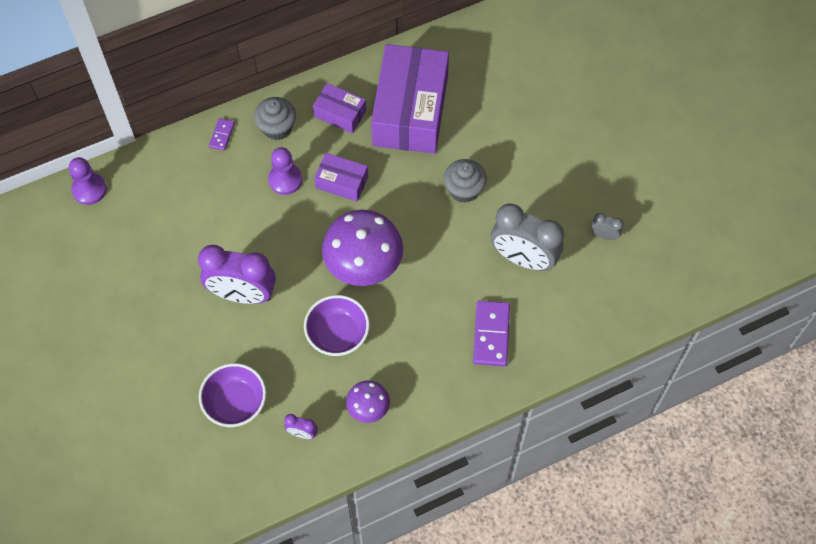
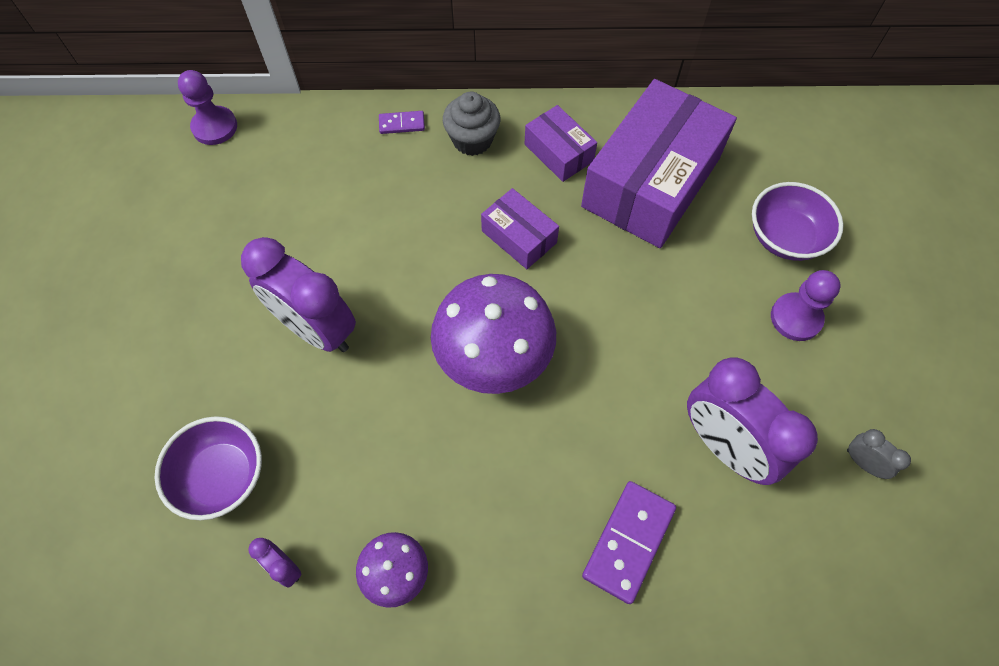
camera: 25 degrees right, 0 degrees up
(222, 135) = (402, 124): purple domino -> purple domino turned 45 degrees clockwise
(285, 180) = (449, 206): purple pawn -> purple pawn (796, 318)
(337, 334) = (409, 440): purple bowl -> purple bowl (785, 237)
(464, 189) = (679, 311): grey cupcake -> none
(523, 259) = (724, 446): grey clock -> purple clock

